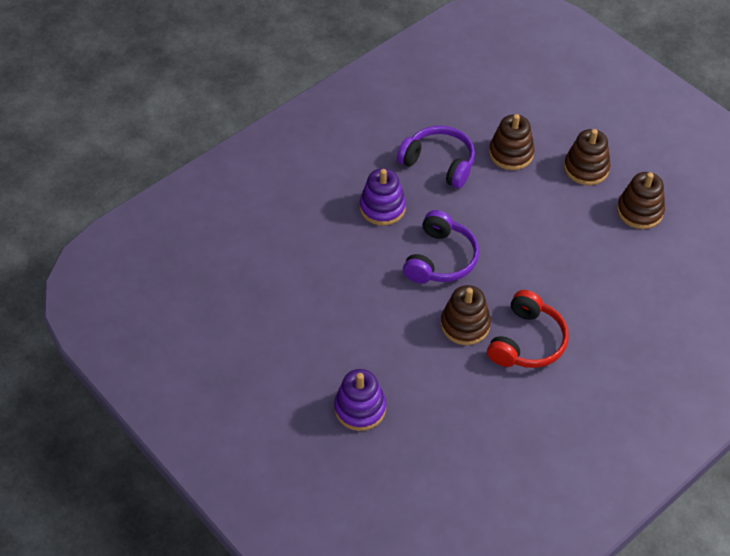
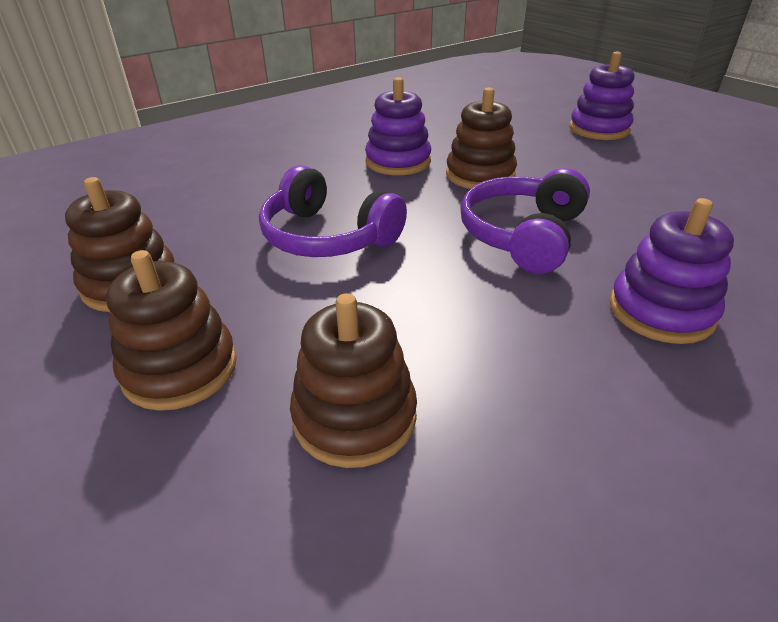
camera: 175 degrees left, 15 degrees down
(439, 163) = (551, 401): purple headphones -> purple headphones (327, 237)
(527, 341) = (398, 162): red headphones -> purple stacking toy

